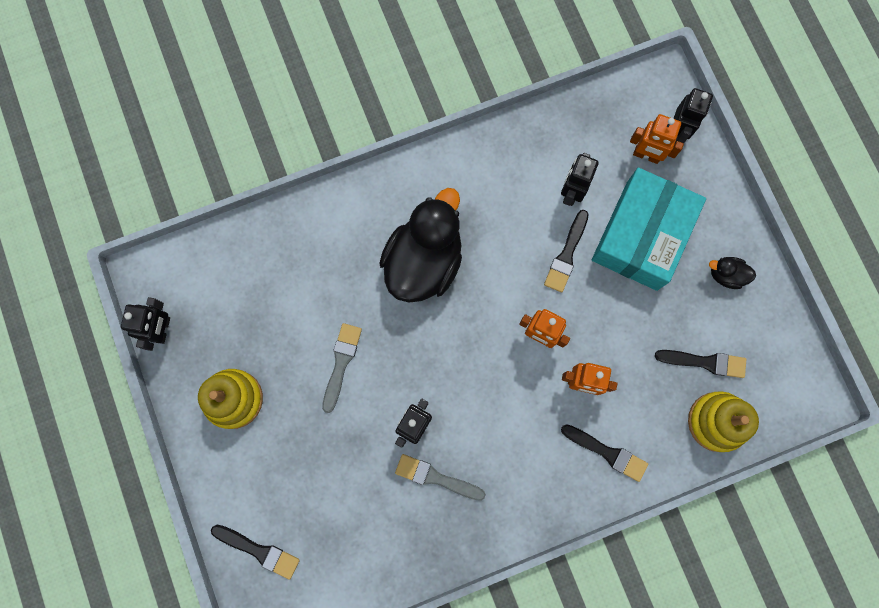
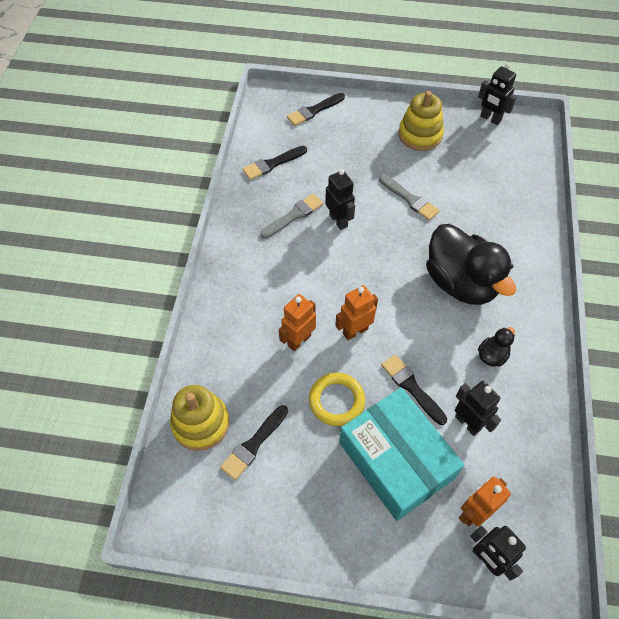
camera: 120 degrees right, 20 degrees down
(607, 452) = (235, 328): black brush -> black brush (272, 164)
(620, 313) = (336, 401): none -> yellow ring
(726, 275) = (317, 513): black duck -> black duck (492, 355)

